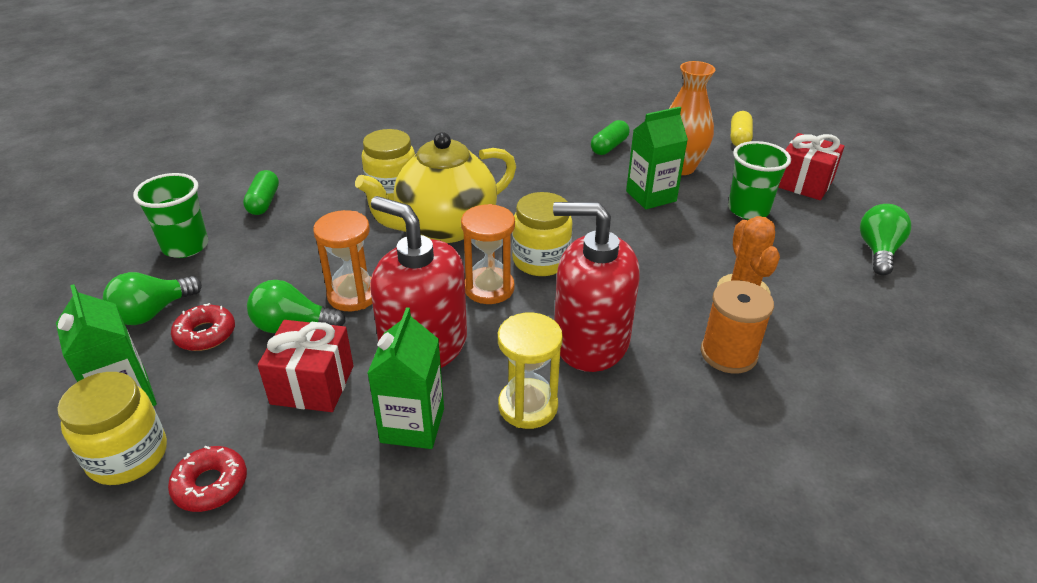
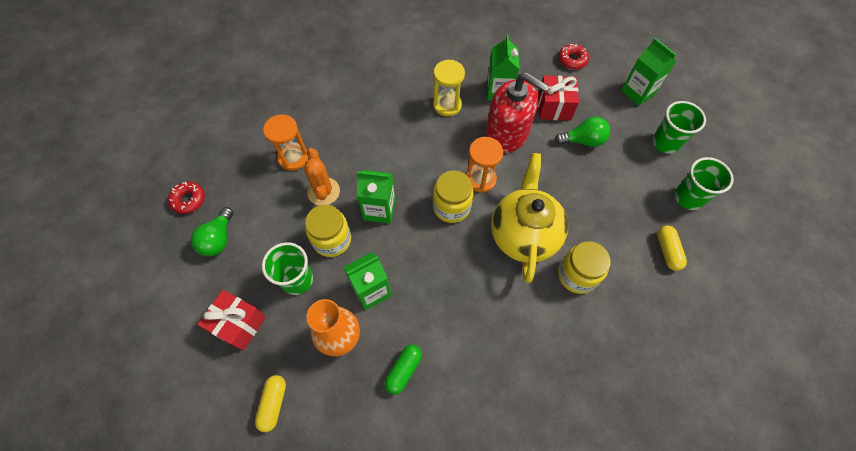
camera: 175 degrees right, 25 degrees up
(128, 456) = (614, 68): yellow jar -> yellow jar (332, 240)
(153, 312) = (665, 143): green light bulb -> green cup
(205, 334) = (626, 131): red donut -> red donut (188, 200)
(264, 202) = (667, 251): green capsule -> yellow capsule
(353, 295) = (560, 166): orange hourglass -> orange hourglass (293, 158)
(445, 227) = (523, 235): yellow teapot -> yellow teapot turned 45 degrees counterclockwise
(590, 341) = (418, 145): red soap dispenser -> none
(650, 265) = (379, 209): none -> green carton
(728, 353) = (343, 144): orange spool -> none

